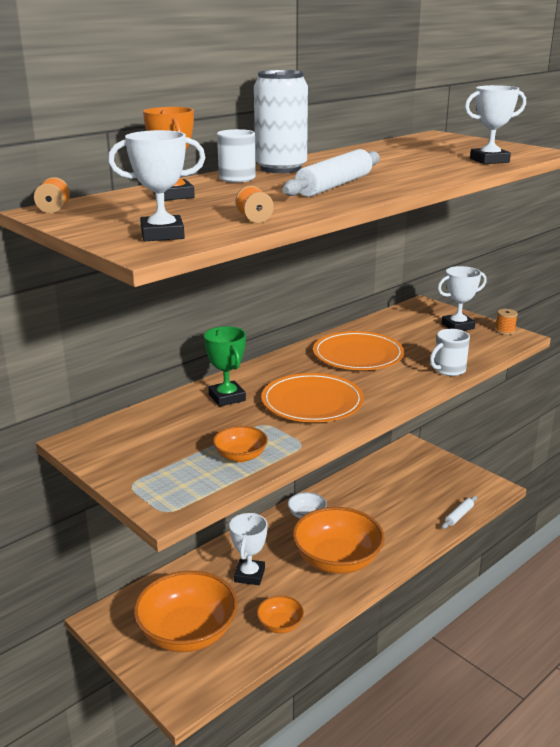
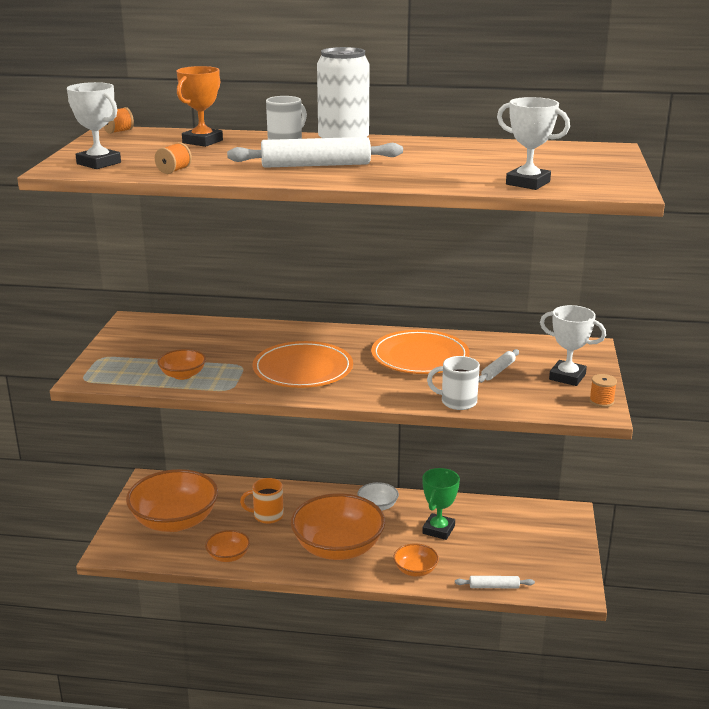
camera: 50 degrees right, 0 degrees up
(227, 397) = (262, 338): green trophy -> green trophy (438, 530)
(249, 575) = (267, 516): white trophy -> orange mug
(405, 538) = (415, 570): none -> orange bowl
(419, 341) = (498, 371): none -> white rolling pin

